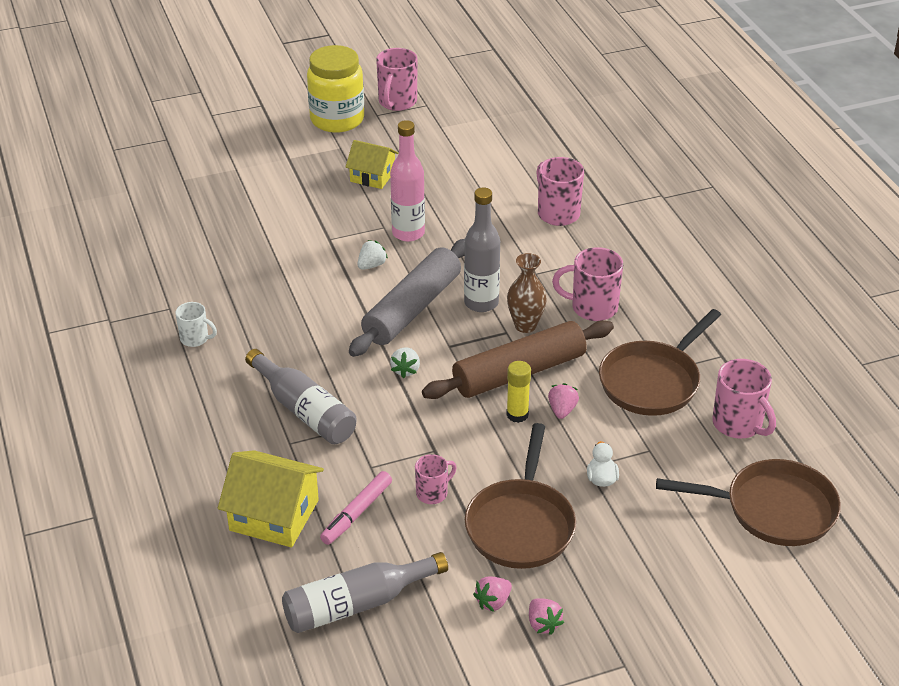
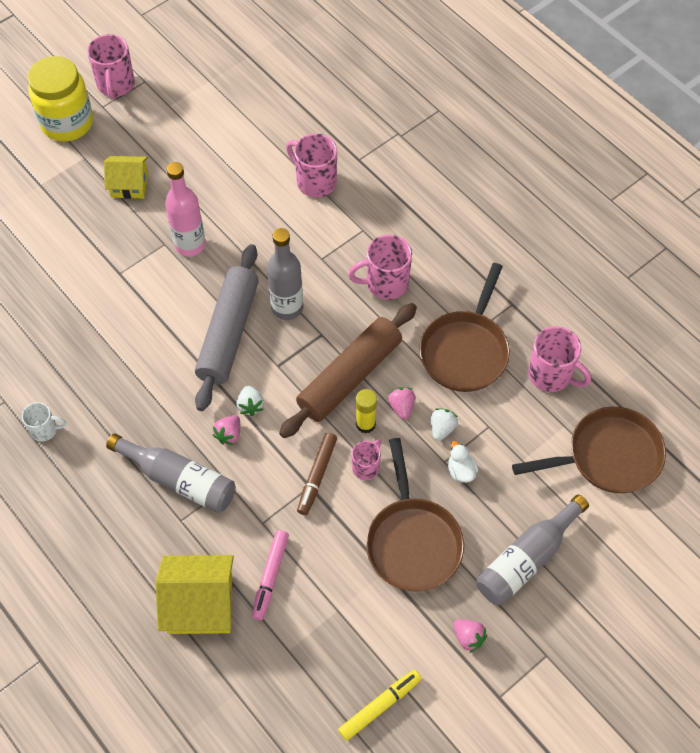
camera: 20 degrees left, 20 degrees up
(357, 604) = (309, 672): grey bottle -> grey bottle (527, 559)
(371, 265) = (172, 293): white strawberry -> white strawberry (442, 428)
(417, 656) = (379, 706): none -> yellow marker
(433, 493) = (326, 533): pink mug -> pink mug (366, 467)
(446, 443) = (317, 476): none -> brown marker
(493, 602) = (420, 629): pink strawberry -> pink strawberry (229, 434)
(525, 325) = (335, 322): brown vase -> none

